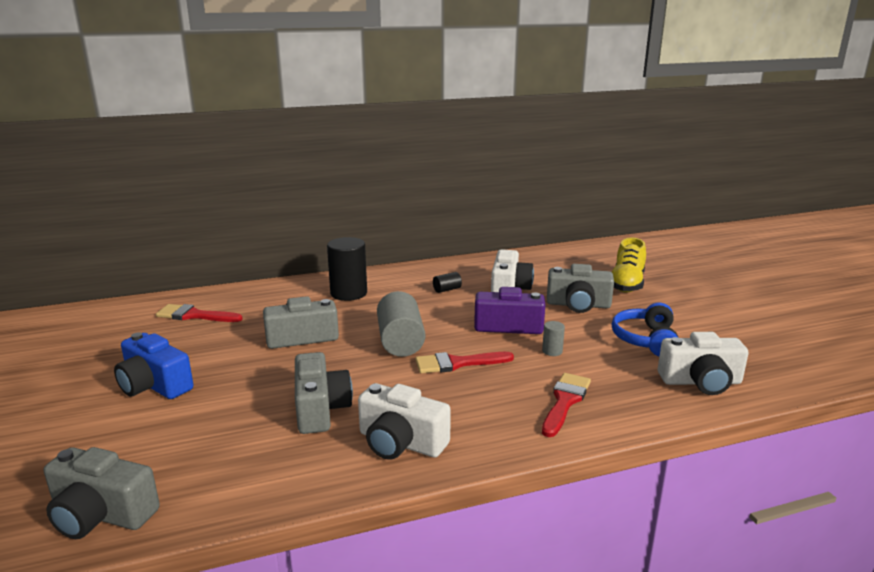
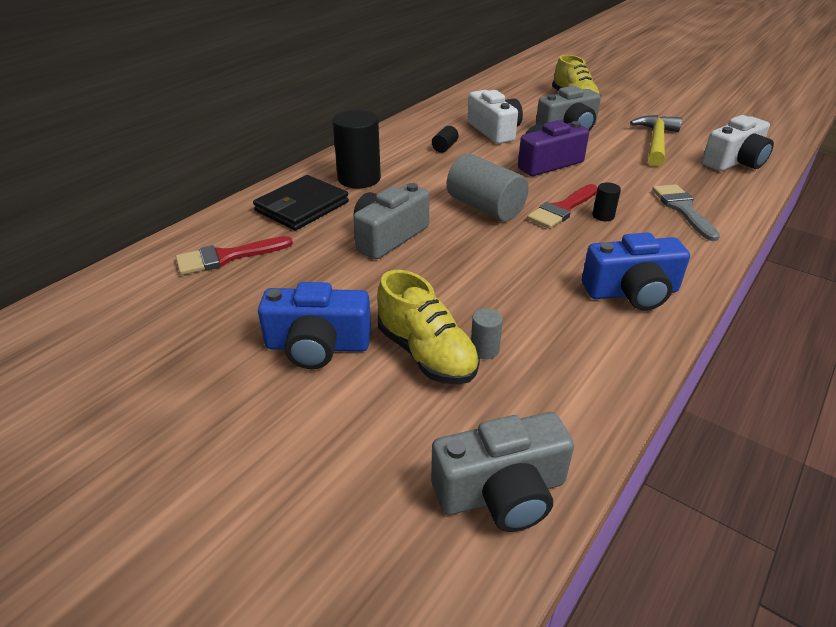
camera: 35 degrees left, 15 degrees up
(199, 417) = (426, 354): none -> yellow shoe
(283, 300) = (302, 207): none -> black wallet
(320, 409) = (522, 294): grey camera -> none
(400, 442) = (632, 292): white camera -> blue camera
(482, 380) = (603, 216): none -> black cylinder
(552, 351) = (611, 173): grey cylinder -> grey cylinder (484, 349)
(565, 401) = (683, 209): red brush -> grey brush
(646, 340) = (656, 142): blue headphones -> yellow hammer

